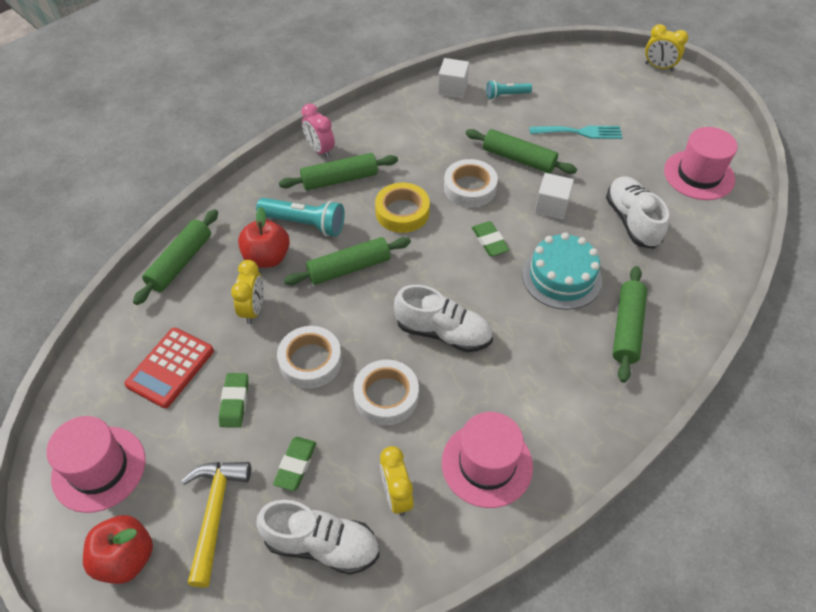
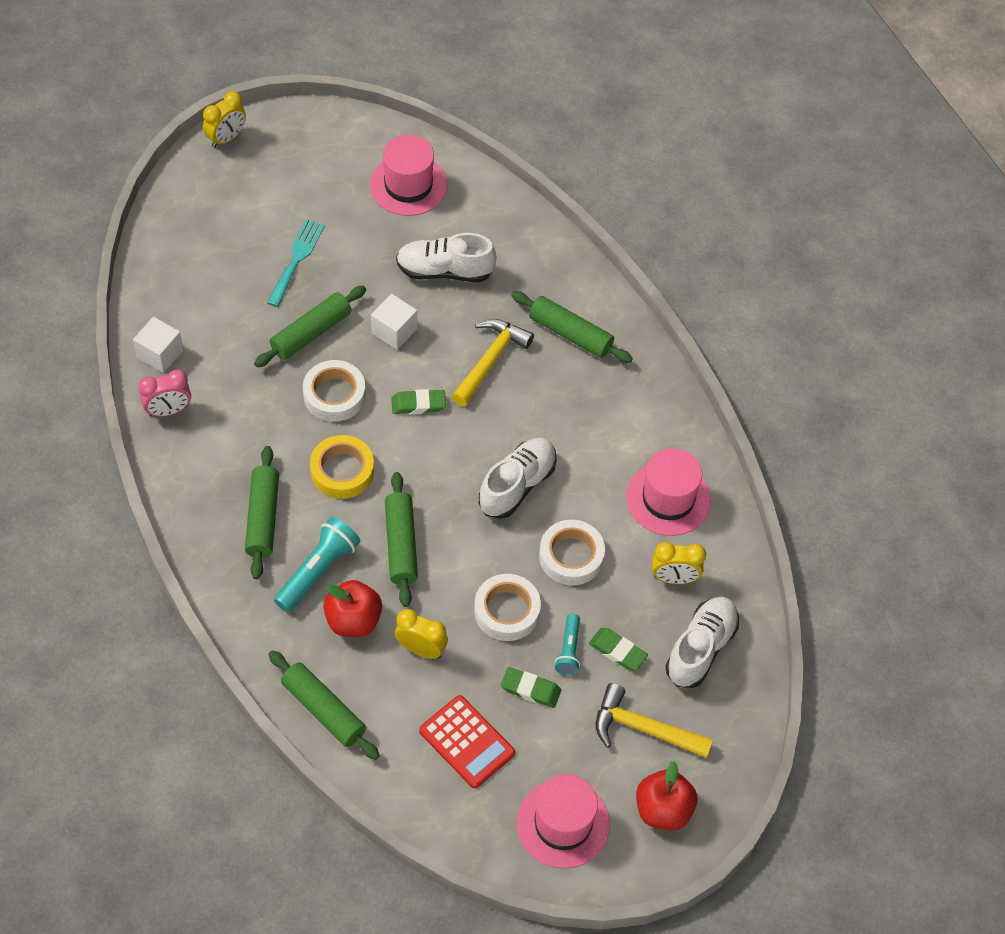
camera: 75 degrees left, 5 degrees up
(320, 150) = (203, 525): pink clock -> pink clock (168, 410)
(506, 95) = (200, 304): turquoise flashlight -> turquoise flashlight (569, 650)
(561, 277) = (490, 360): turquoise cake -> yellow hammer

